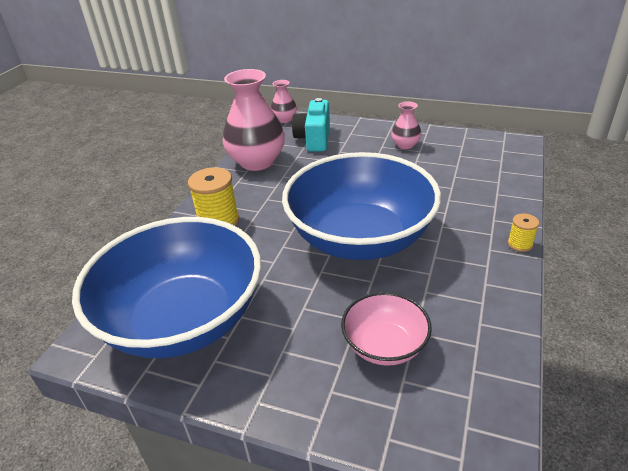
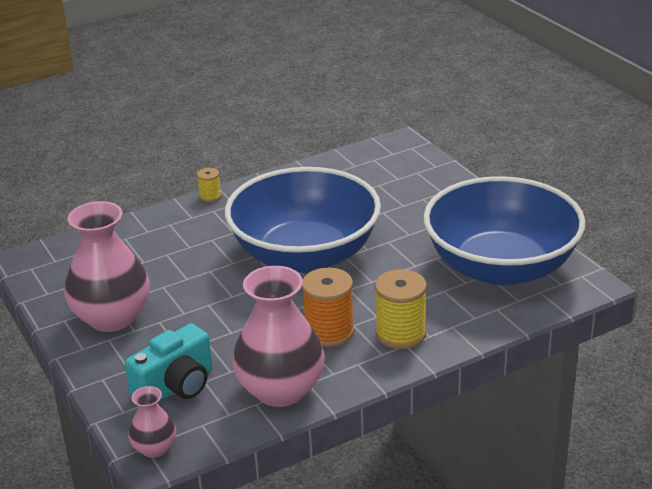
camera: 140 degrees left, 5 degrees down
(268, 199) = (329, 332): none -> orange spool
(384, 345) = (385, 194): pink bowl -> none
(405, 145) = (112, 317): pink vase -> pink vase, size x2.03

